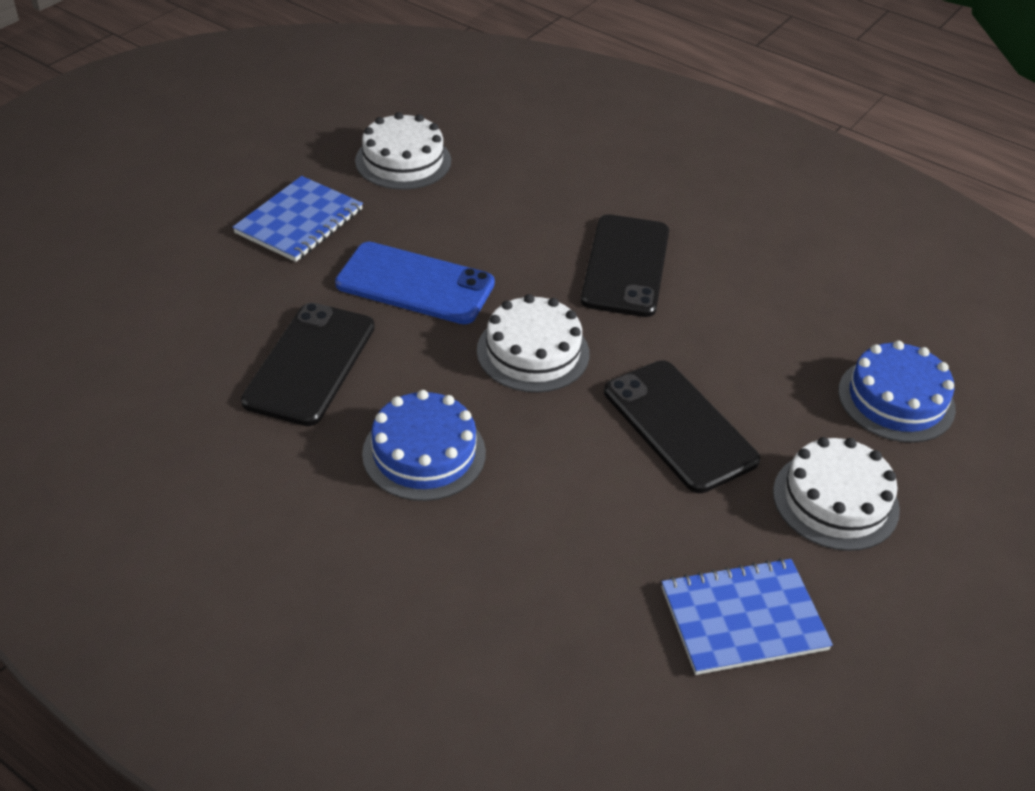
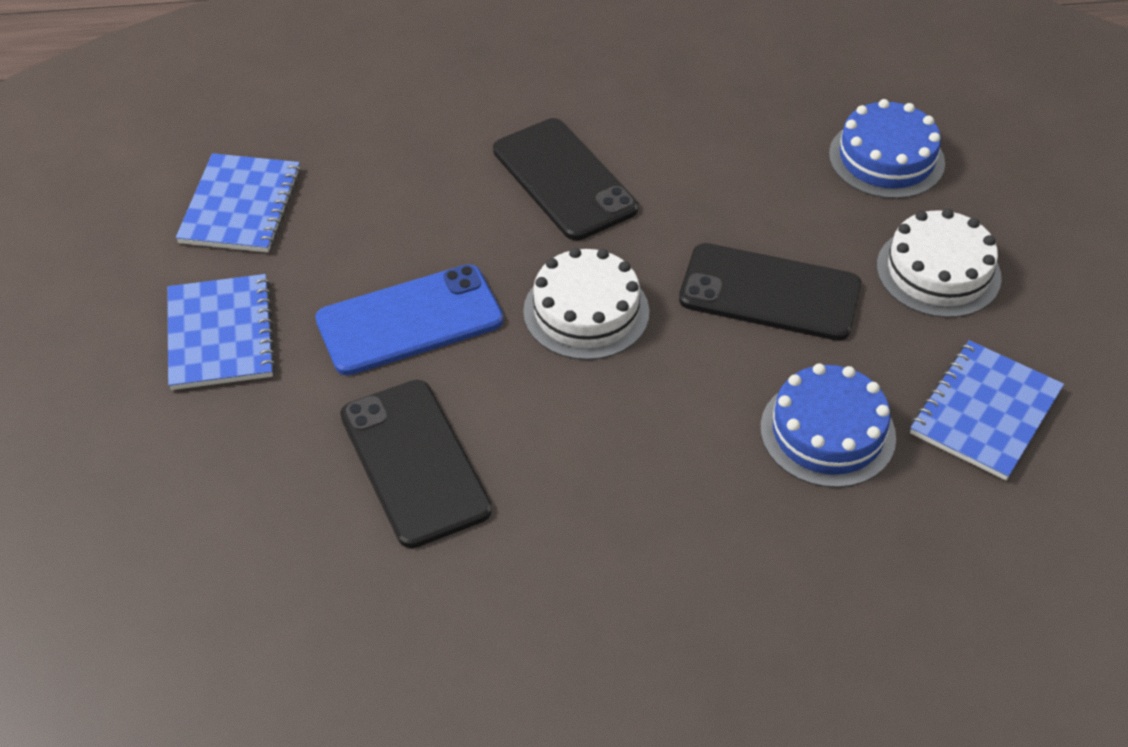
camera: 40 degrees left, 5 degrees up
(403, 161) = (241, 206): white cake -> blue notebook
(424, 453) = (612, 466): blue cake -> blue cake (827, 432)

